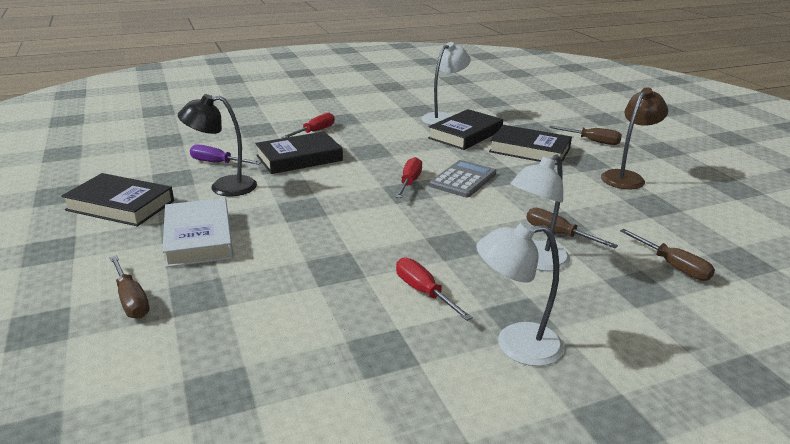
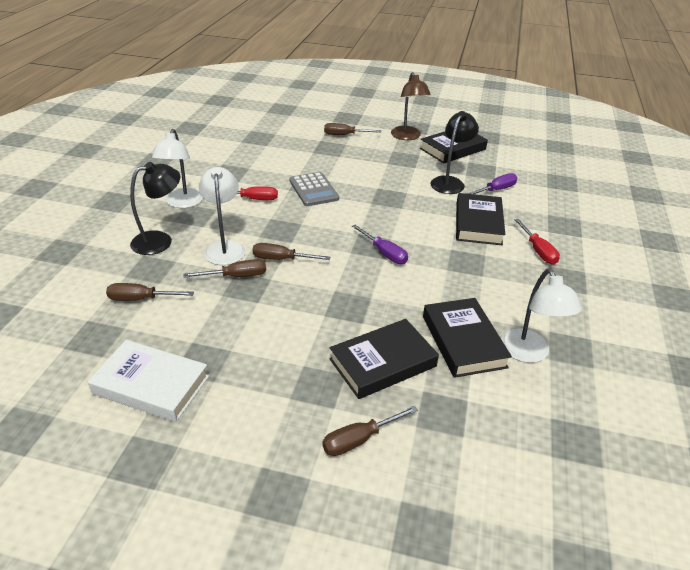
camera: 125 degrees right, 10 degrees up
(199, 238) = (386, 160): white book -> white book (151, 385)
(409, 182) = (384, 253): red screwdriver -> purple screwdriver
(463, 180) = (362, 281): grey calculator -> grey calculator (313, 190)
(497, 223) = (282, 259): none -> brown screwdriver
(515, 345) = (182, 203): white lamp -> white lamp turned 150 degrees clockwise
(600, 311) = (160, 241): none -> black lamp
(626, 177) = (258, 389): brown lamp -> brown lamp (407, 137)

